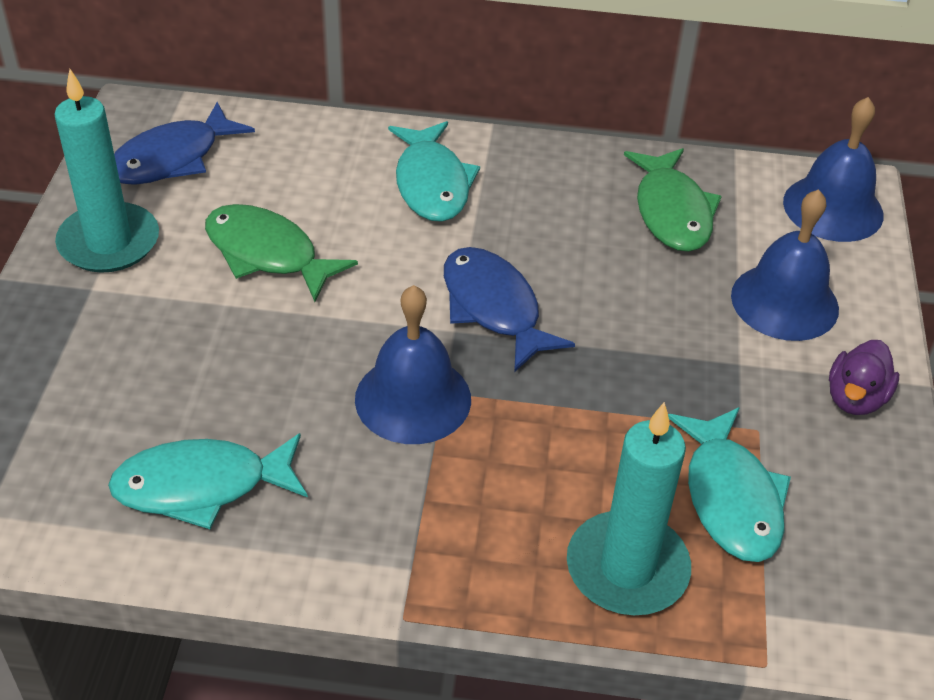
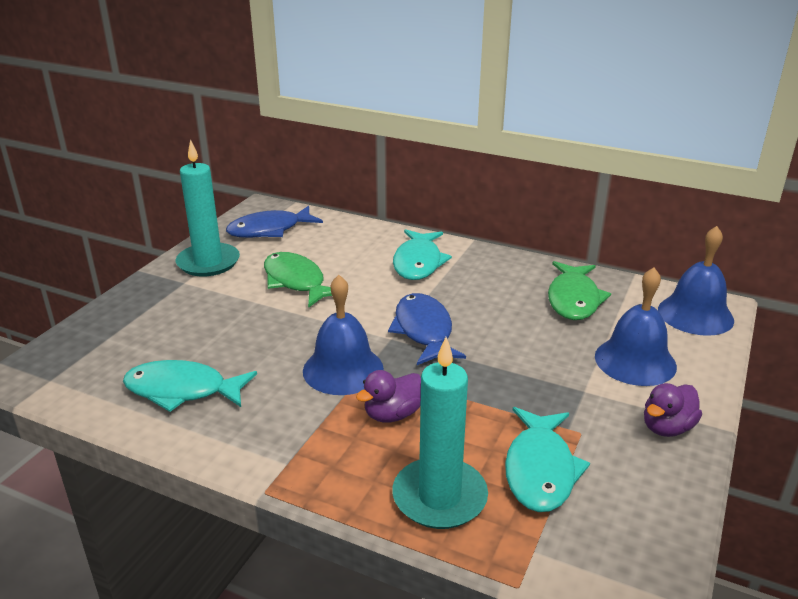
camera: 20 degrees right, 15 degrees down
(513, 457) = (392, 414): none -> purple duck

